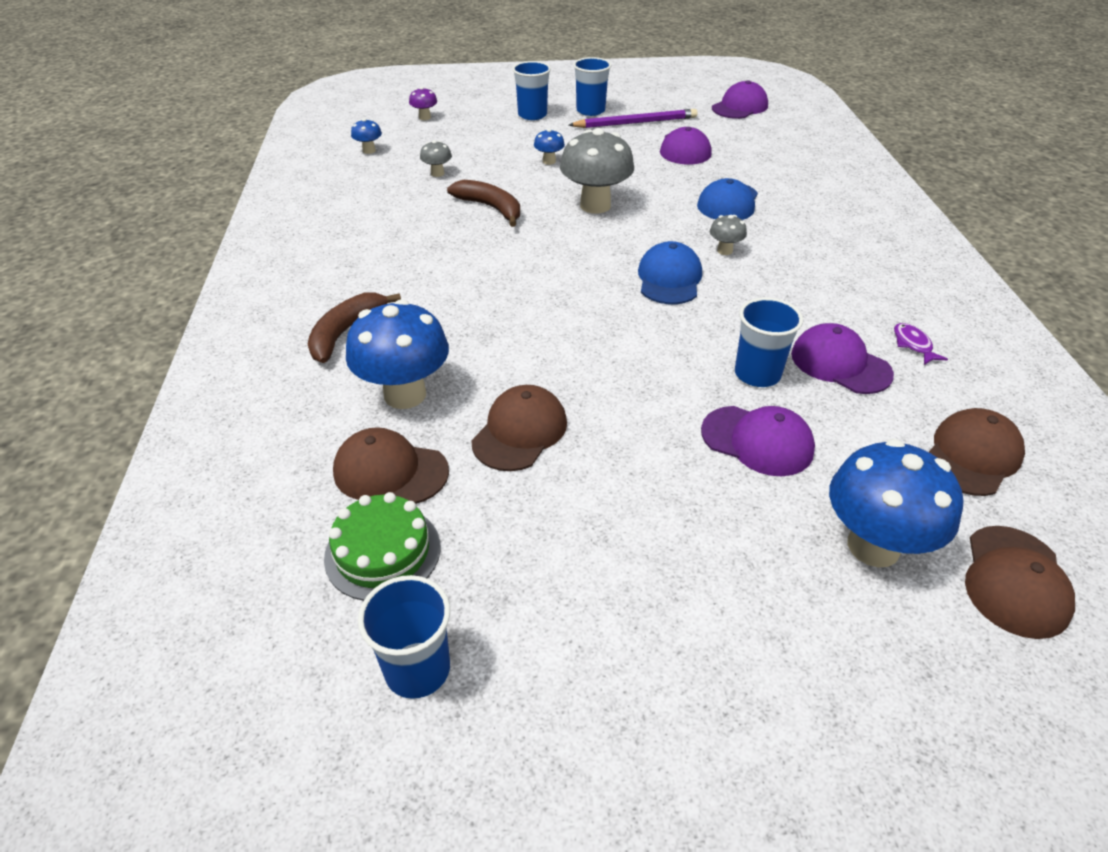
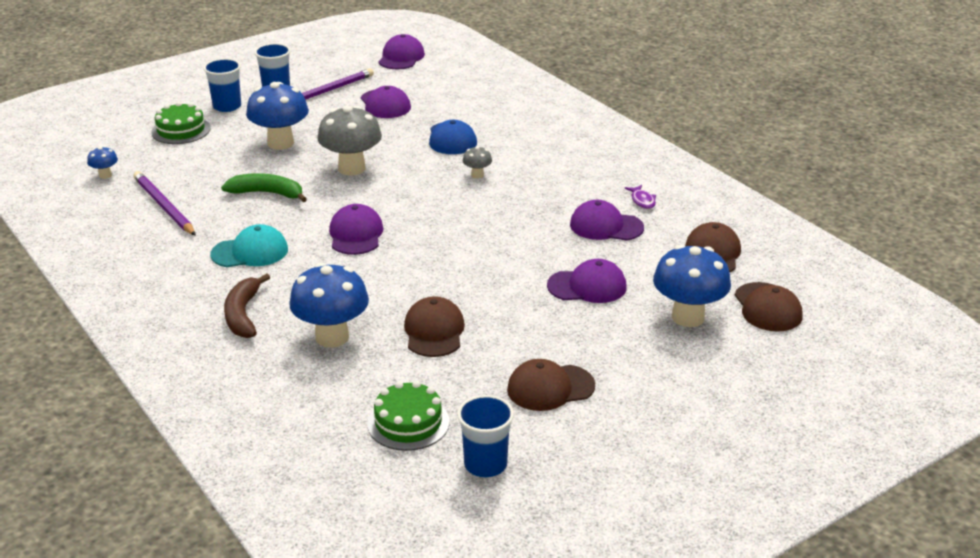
camera: 30 degrees left, 10 degrees down
(387, 194) = (164, 206): none -> purple pencil
(390, 471) = (368, 382): brown cap -> brown cap (550, 388)
(417, 264) = (250, 252): none -> turquoise cap
(425, 117) = (127, 133): purple mushroom -> none
(437, 173) = (191, 178): grey mushroom -> none
(472, 126) = (181, 130): none -> green cake
(490, 208) = (267, 193): brown banana -> green banana
(537, 279) = (356, 234): none -> purple cap
(549, 161) = (280, 143): blue mushroom -> blue mushroom, size x2.16
(669, 279) = (453, 206): blue cap -> none
(757, 374) = (559, 248): blue cup -> none
(913, 345) = (642, 201): purple fish -> purple fish turned 150 degrees counterclockwise

